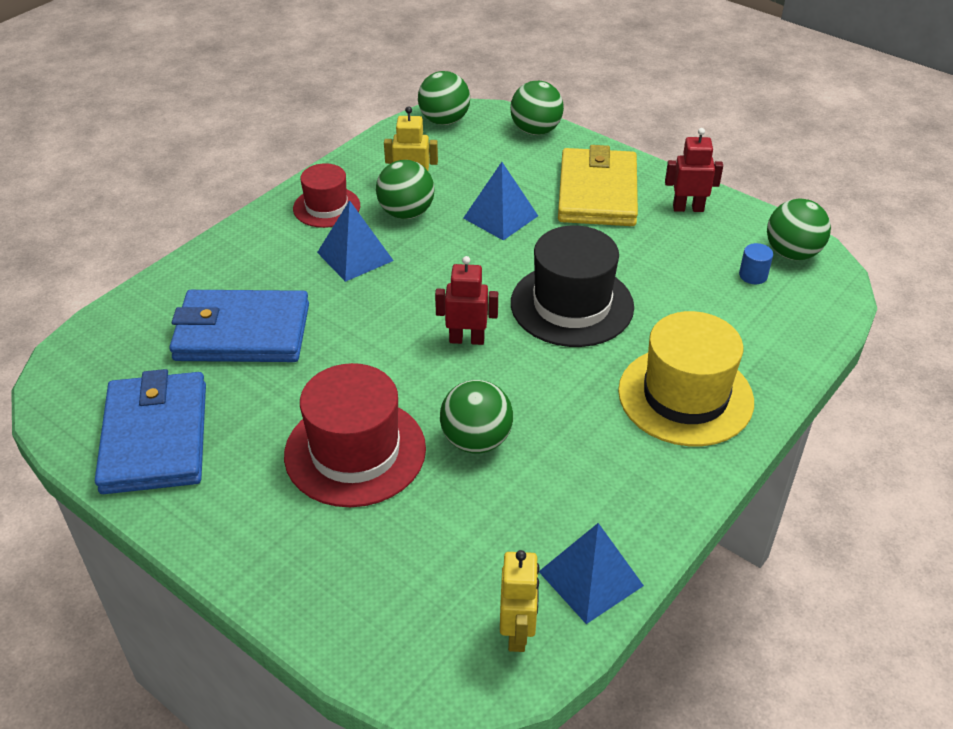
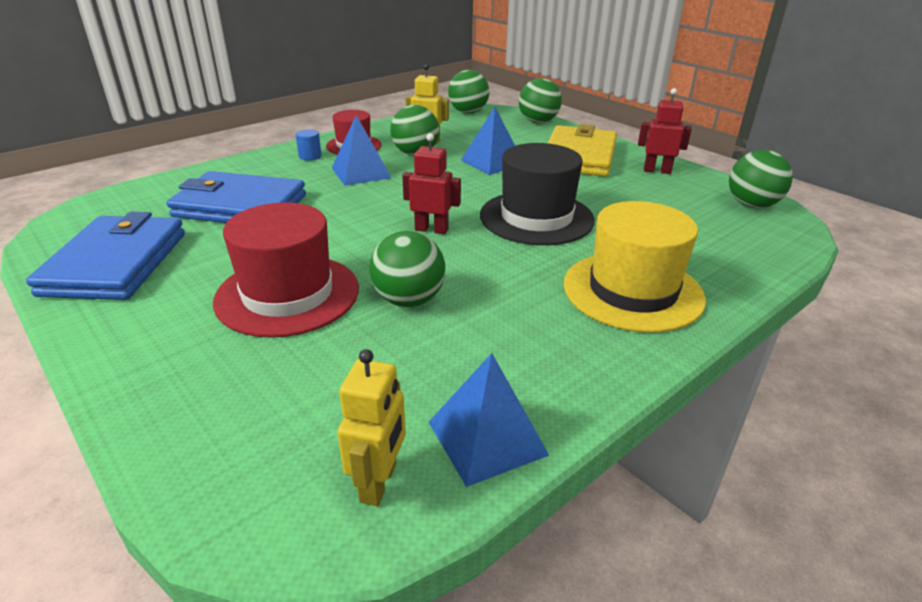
camera: 10 degrees right, 10 degrees down
(753, 275) = (712, 215): blue cylinder -> blue cylinder (310, 156)

